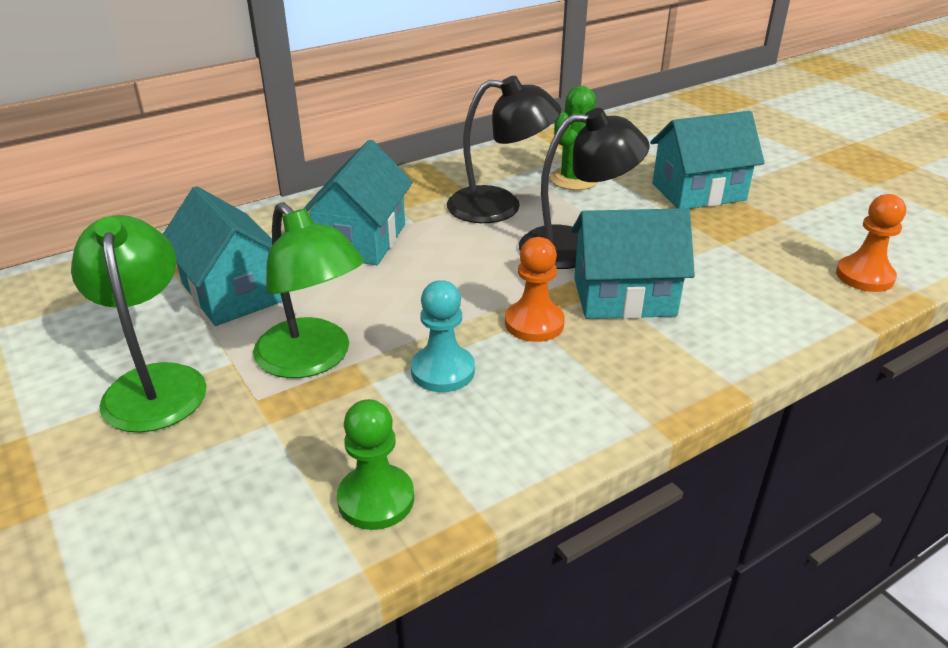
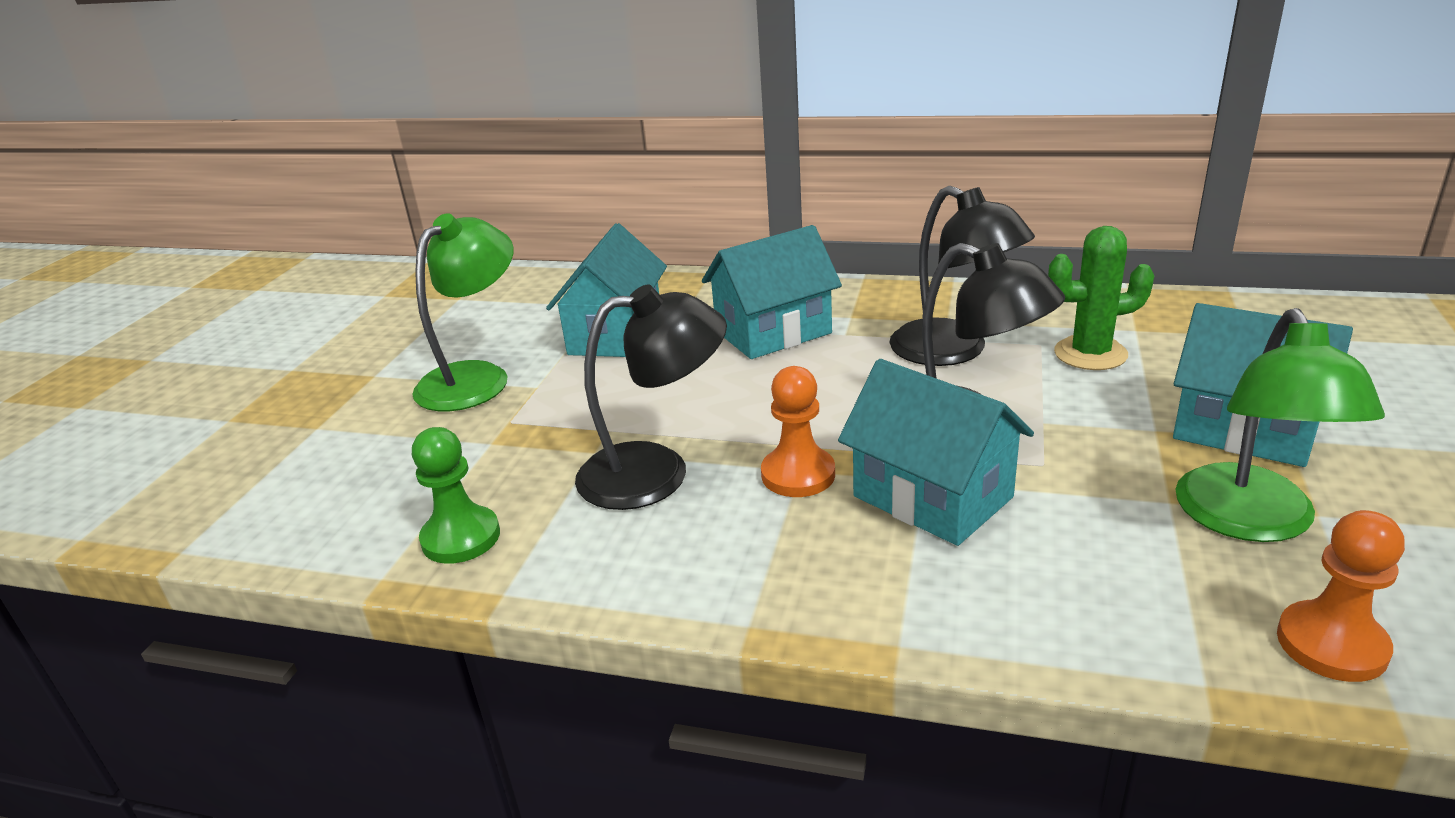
camera: 50 degrees right, 5 degrees down
(313, 359) = (585, 412): green lamp -> green lamp (1251, 521)
(443, 371) = (656, 472): turquoise pawn -> black lamp

